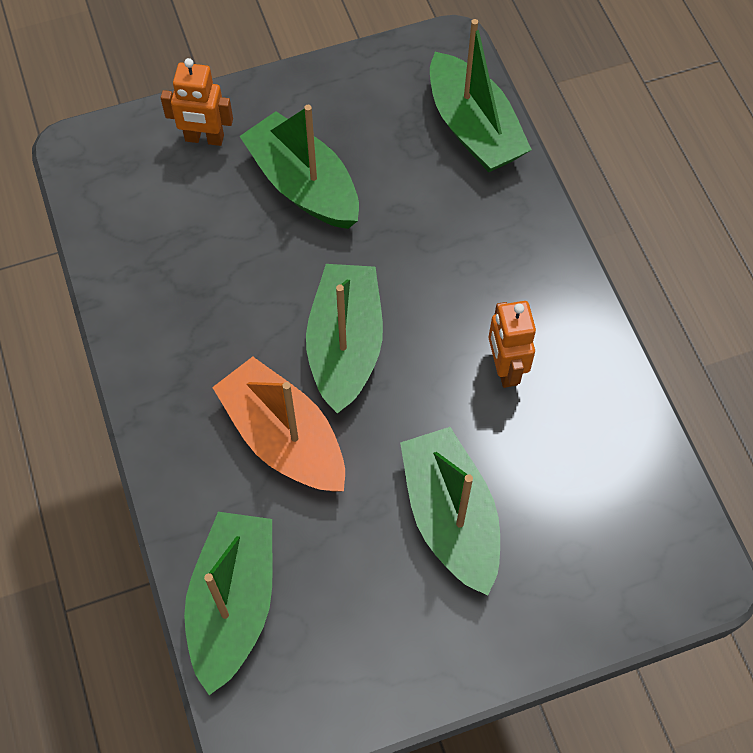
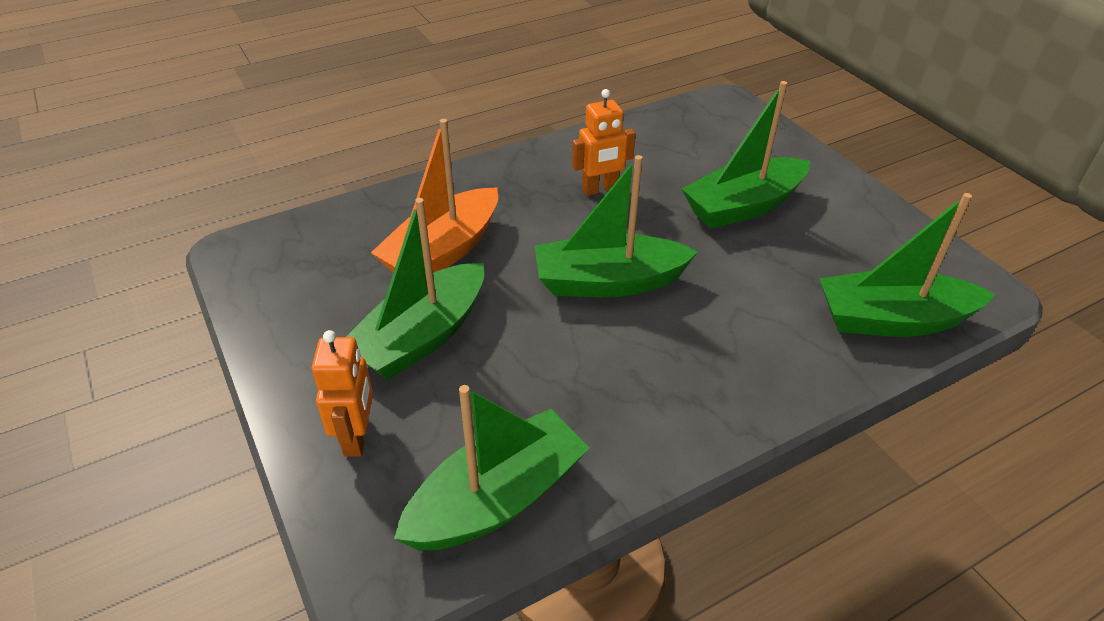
camera: 100 degrees left, 20 degrees down
(284, 438) = (719, 310): orange boat -> orange boat (443, 251)
(473, 128) = (345, 225): green boat -> green boat (497, 499)

